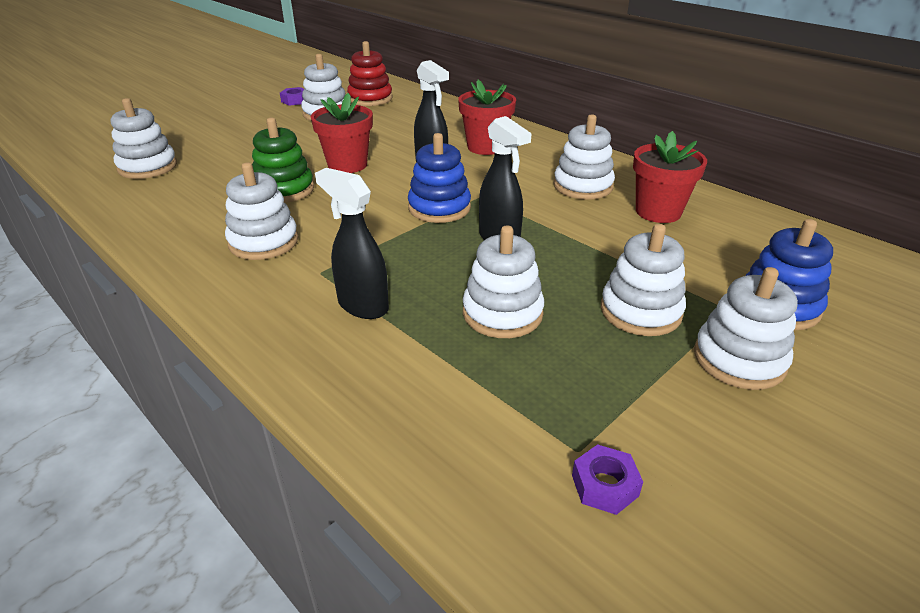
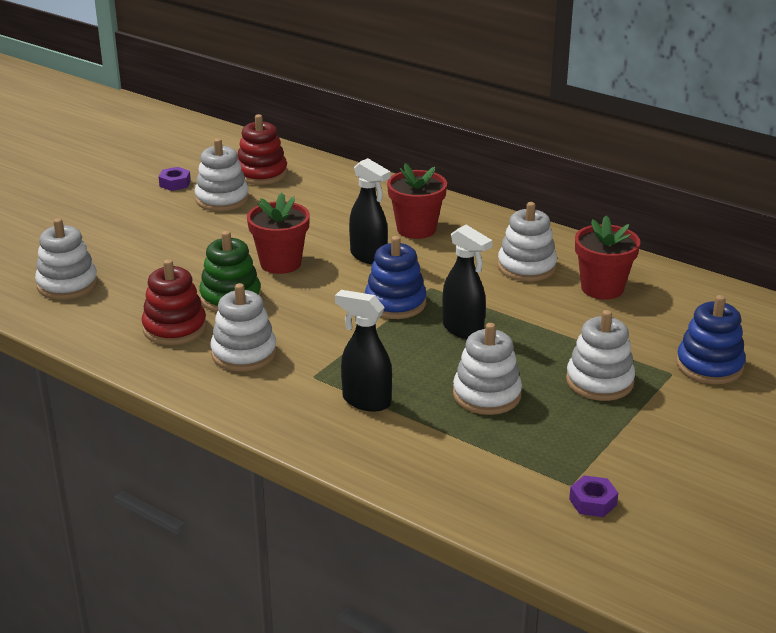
camera: 10 degrees left, 5 degrees down
(214, 212) = (174, 328): none -> red stacking toy
(739, 359) = (680, 410): white stacking toy -> none

